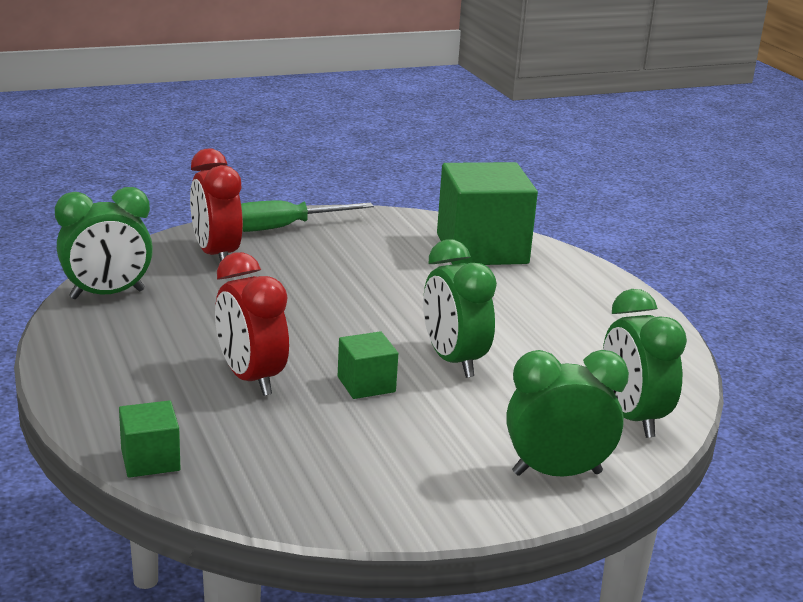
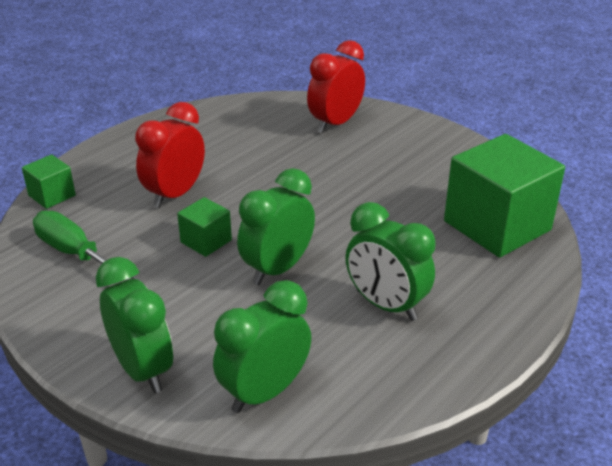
camera: 65 degrees right, 10 degrees up
(107, 294) = (237, 110): green clock -> green clock (386, 305)
(284, 227) = (413, 131): green screwdriver -> green screwdriver (76, 254)

